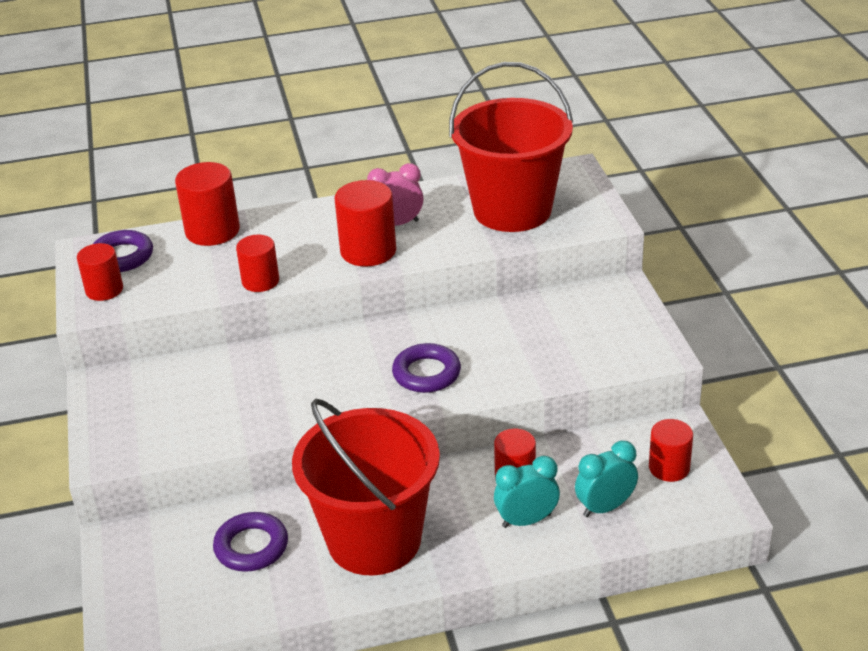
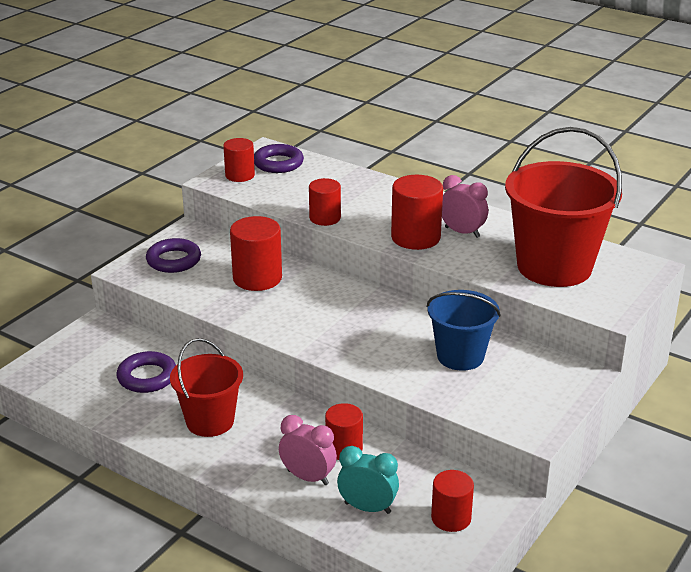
camera: 45 degrees right, 5 degrees down
(212, 231) = (348, 176): red cylinder -> red cylinder (257, 278)
(374, 540) = (210, 421): red bucket -> red bucket, size x0.60
(426, 373) = (360, 340): purple ring -> purple ring (174, 260)
(521, 333) = (460, 356): none -> blue bucket
(526, 520) = (308, 477): turquoise clock -> pink clock

